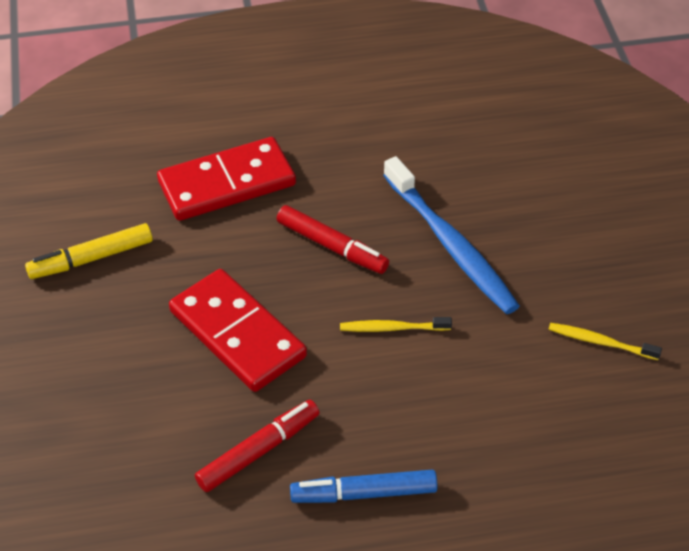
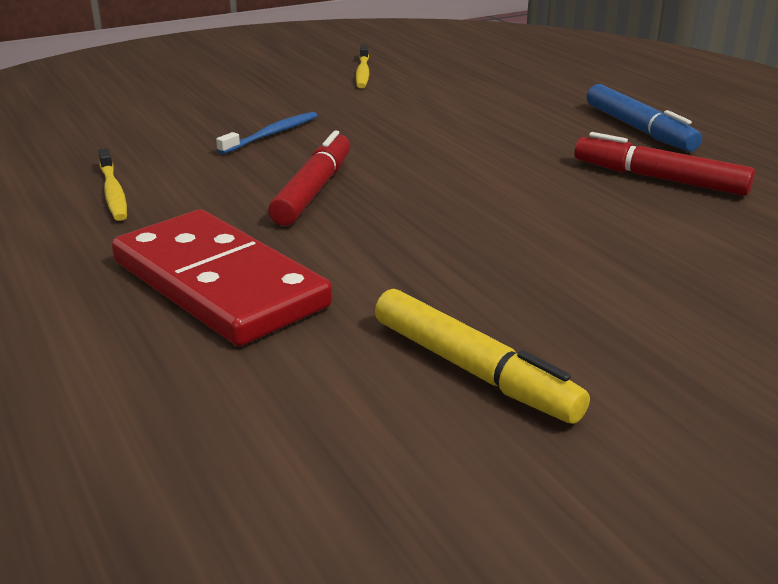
camera: 110 degrees left, 20 degrees down
(237, 334) = (511, 219): red domino -> none
(392, 328) = (420, 144): yellow toothbrush -> yellow toothbrush (113, 192)
(451, 245) = (272, 134): blue toothbrush -> blue toothbrush, size x0.49

